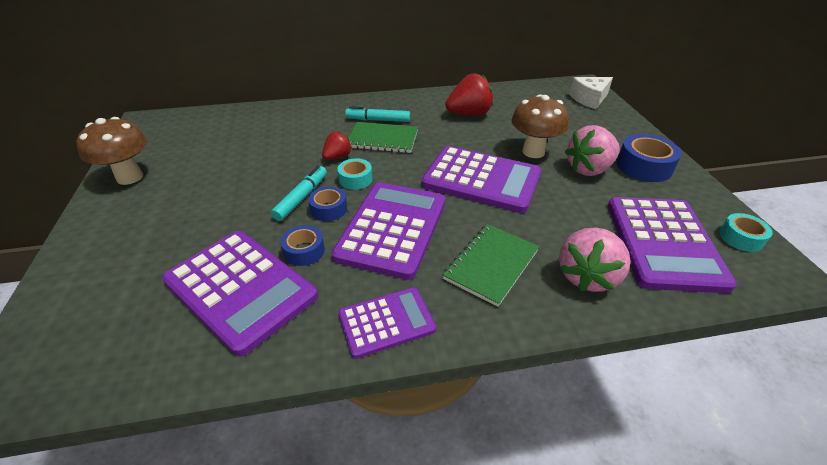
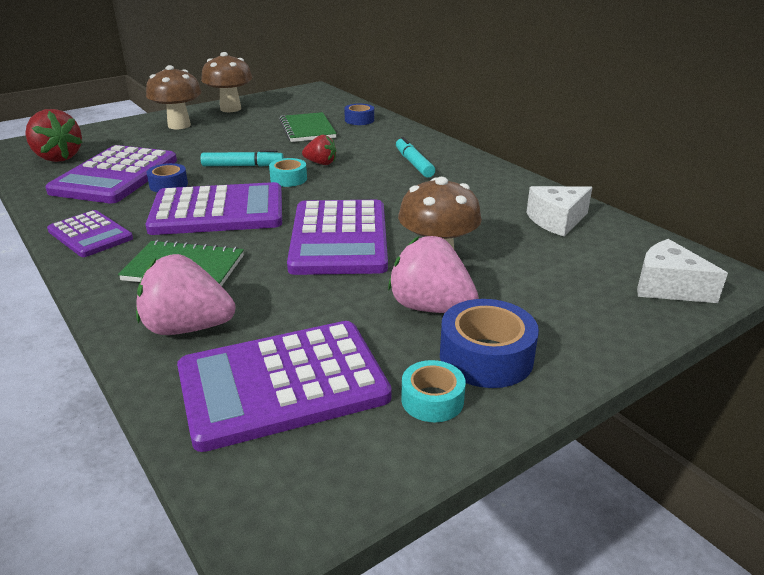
camera: 65 degrees right, 10 degrees down
(134, 220) = (179, 125): none -> brown mushroom
(329, 209) = (232, 179): blue tape -> blue tape (359, 120)
(382, 139) = (375, 174): green notebook -> green notebook (307, 129)
(469, 114) = (490, 206): red strawberry -> red strawberry (58, 157)
(502, 101) = (557, 221): none -> white cheese
(741, 238) = (341, 467): turquoise tape -> turquoise tape (432, 400)

